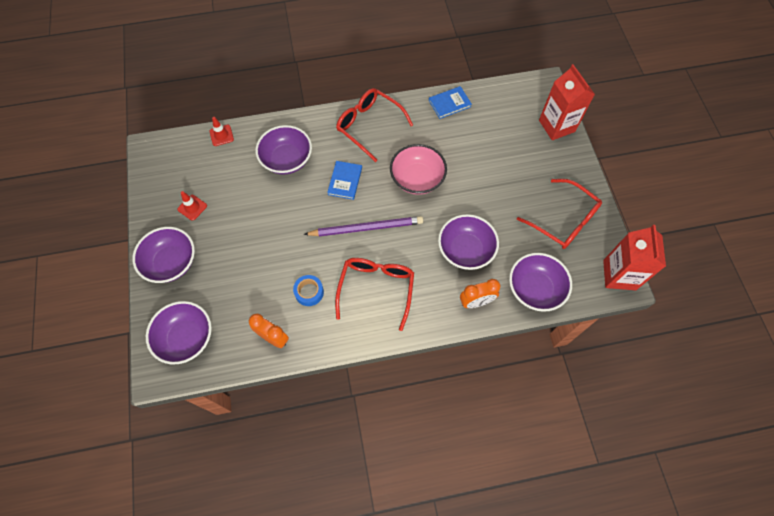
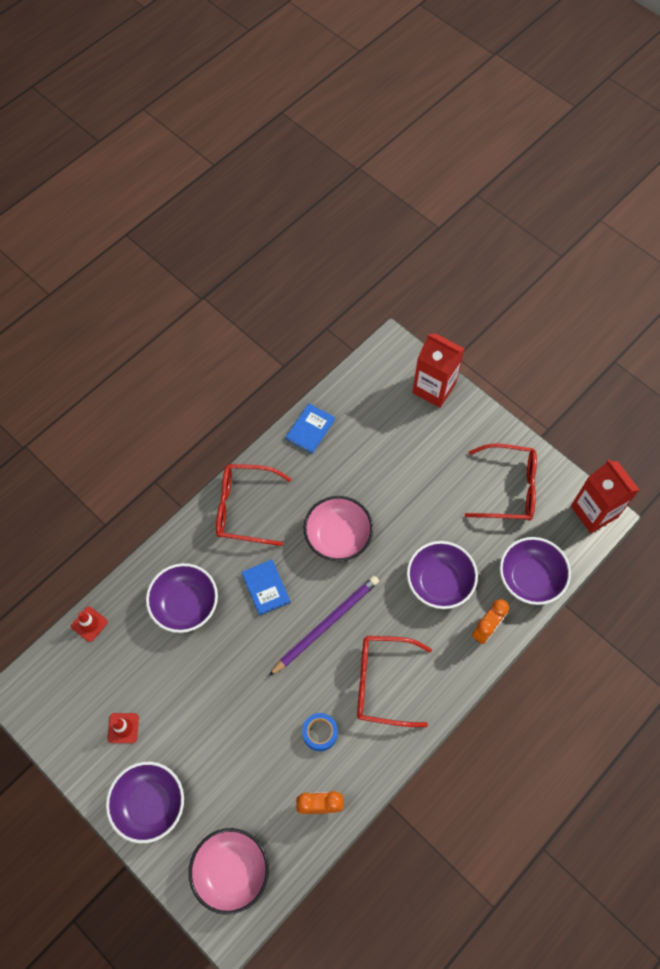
camera: 35 degrees left, 0 degrees up
(186, 338) = (231, 871): purple bowl -> pink bowl
(376, 289) = (383, 683): red glasses -> red glasses turned 60 degrees counterclockwise

